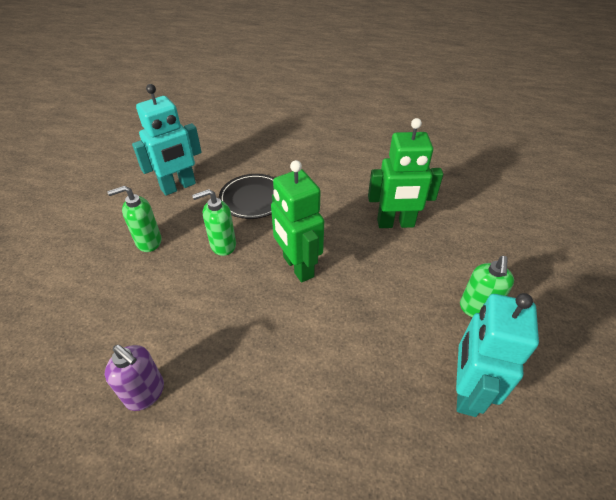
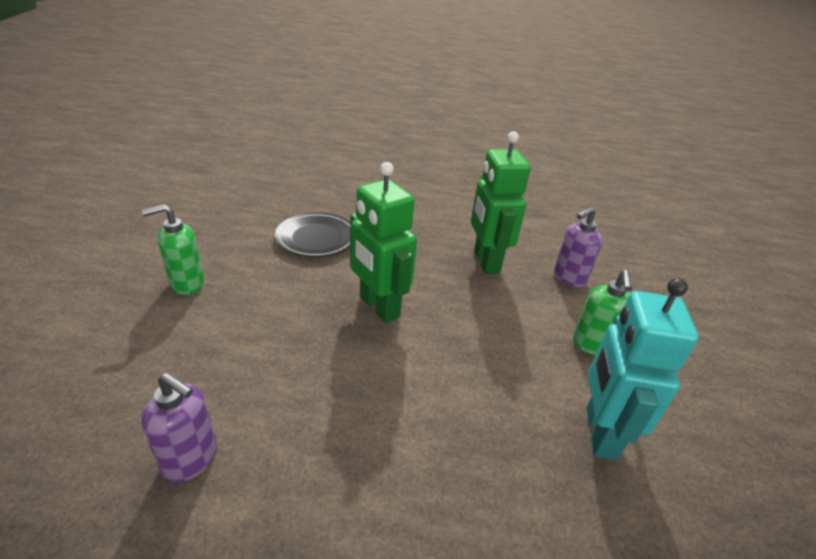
camera: 10 degrees left, 10 degrees down
(178, 187) = (223, 226): turquoise robot -> none
(223, 245) = (283, 286): green soap dispenser -> none
(395, 224) = (485, 262): green robot -> green robot turned 90 degrees clockwise
(469, 241) = (569, 278): none -> purple soap dispenser

